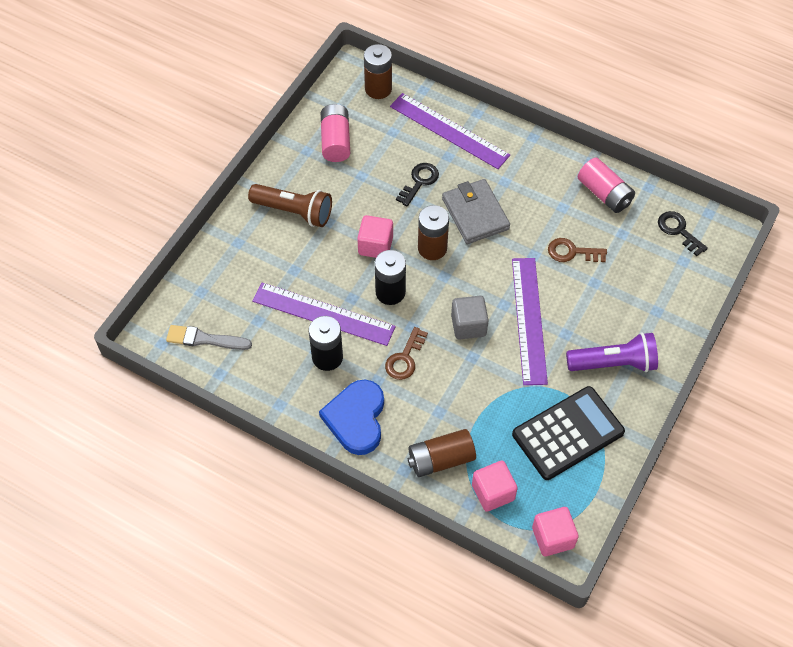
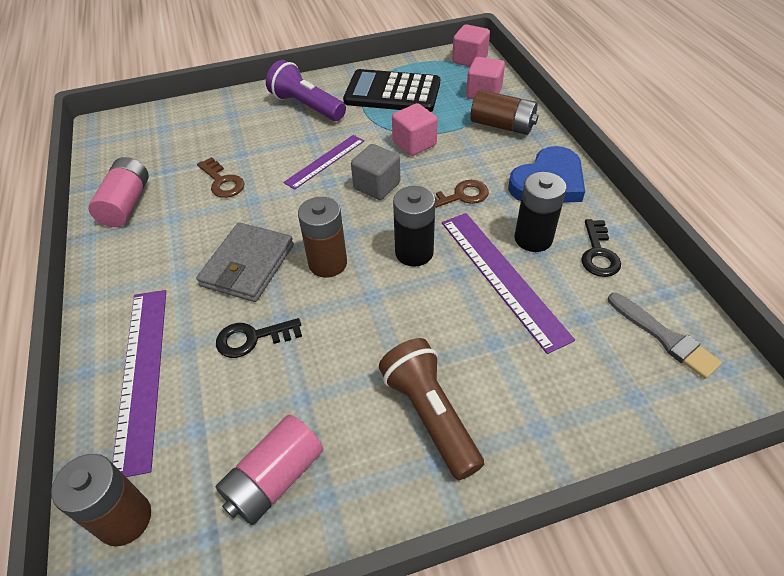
camera: 135 degrees left, 10 degrees down
(375, 245) = (379, 305): pink cube -> pink cube (414, 143)
(528, 320) = (325, 161): purple ruler -> purple ruler, size x0.62
(678, 231) = (130, 145): black key -> black key (598, 253)

